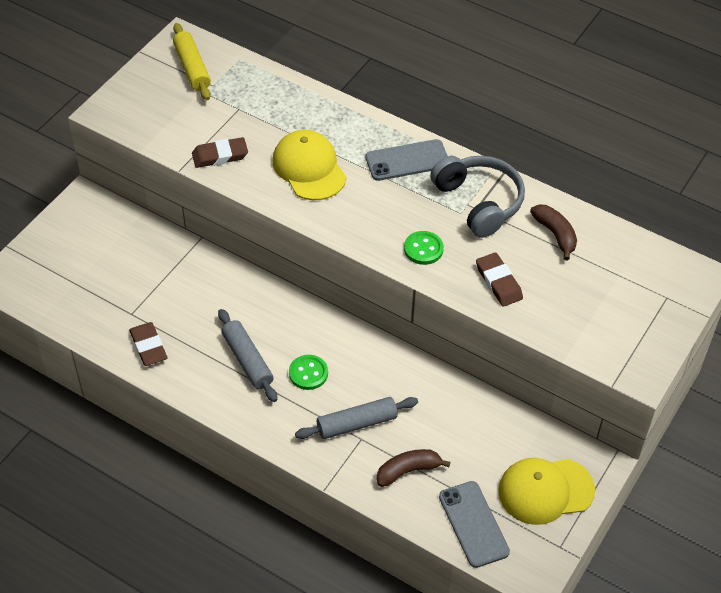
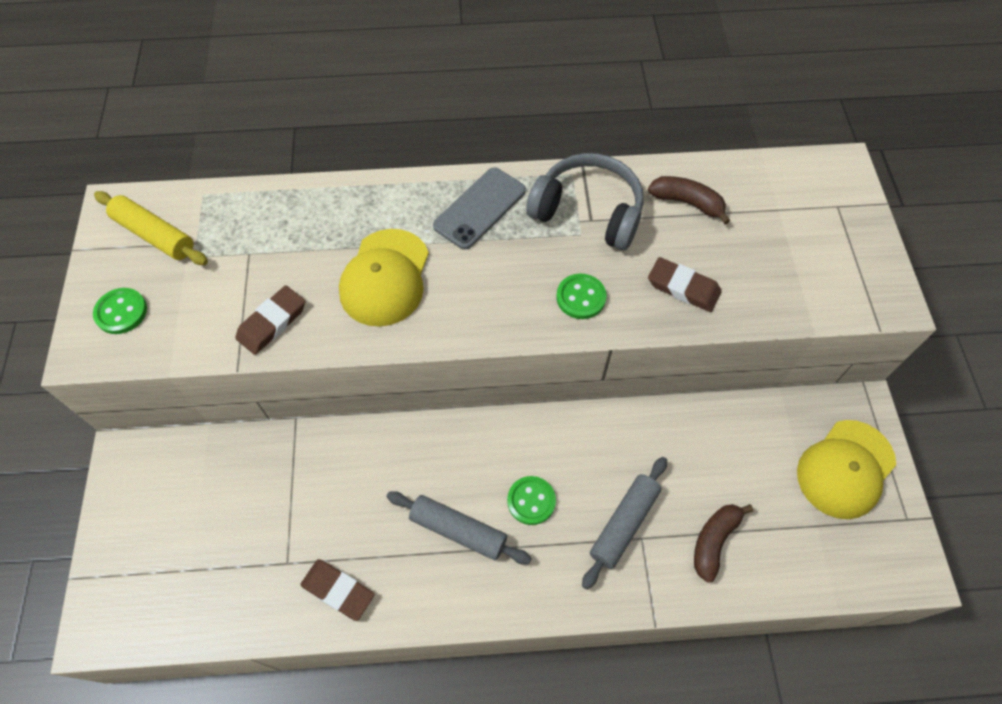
camera: 35 degrees left, 10 degrees up
(140, 102) = (121, 312): none -> green button
(309, 168) = (385, 278): yellow cap -> yellow cap turned 105 degrees counterclockwise
(473, 524) = (819, 554): grey phone -> none

